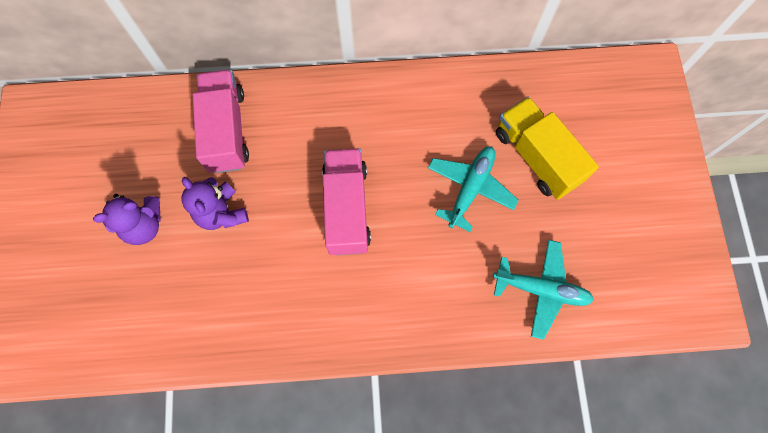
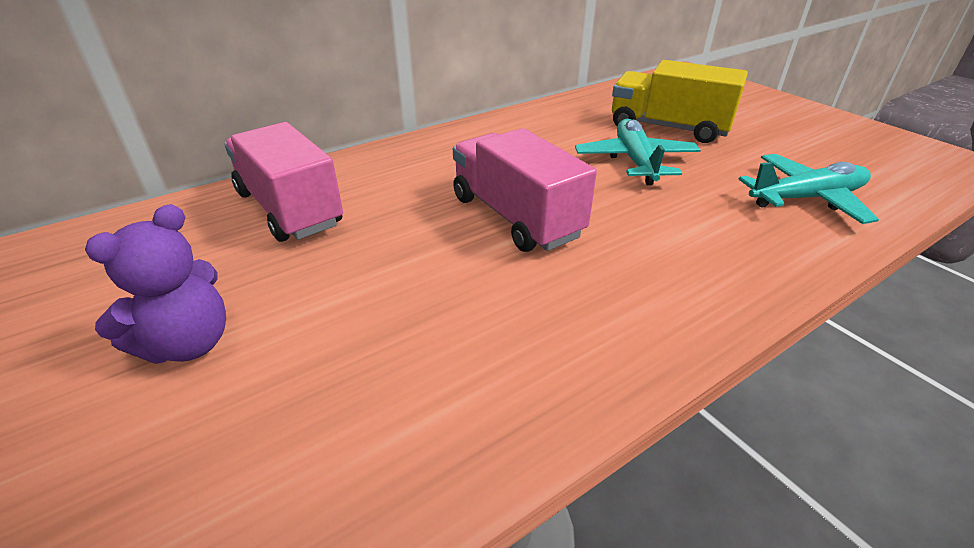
camera: 30 degrees left, 35 degrees down
(222, 213) = (332, 280): purple teddy bear -> none

